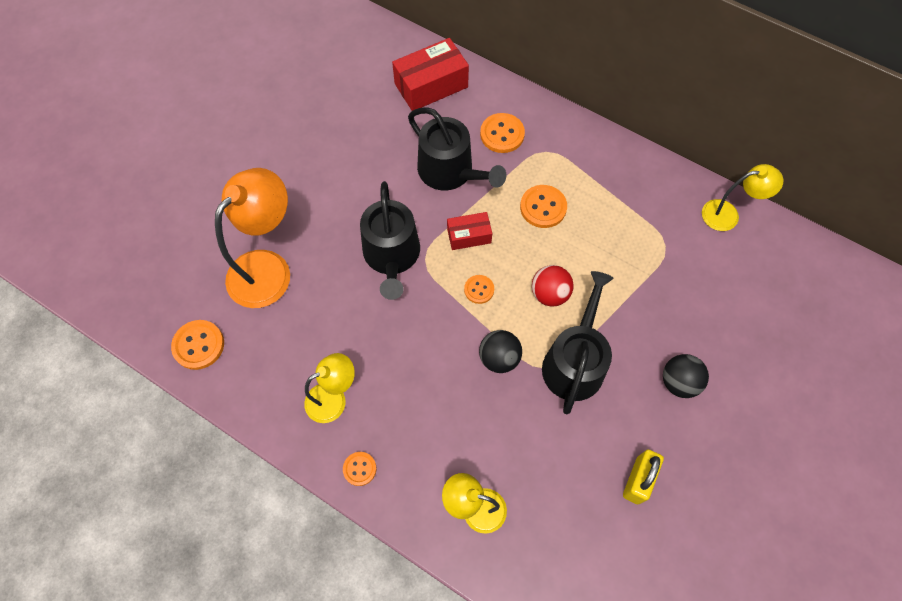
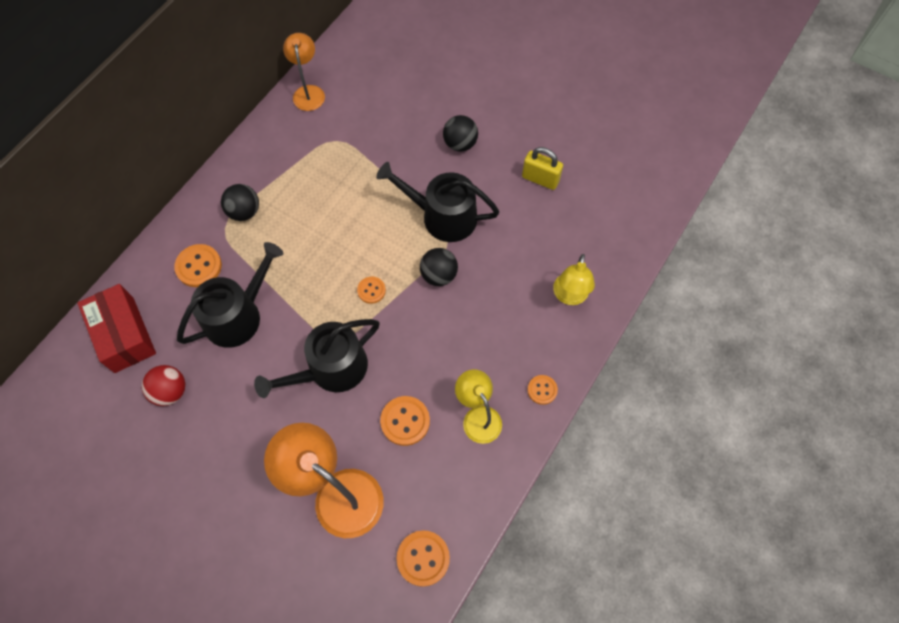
camera: 90 degrees left, 0 degrees up
(392, 256) = (331, 369): black watering can -> black watering can turned 150 degrees clockwise
(469, 236) = (313, 298): red box -> none
(543, 207) = (288, 233): orange button -> orange button (405, 421)
(549, 294) = (378, 232): red ball -> red ball (170, 391)
(566, 166) = (244, 211): none -> black ball
(728, 214) = (308, 92): yellow lamp -> orange lamp

